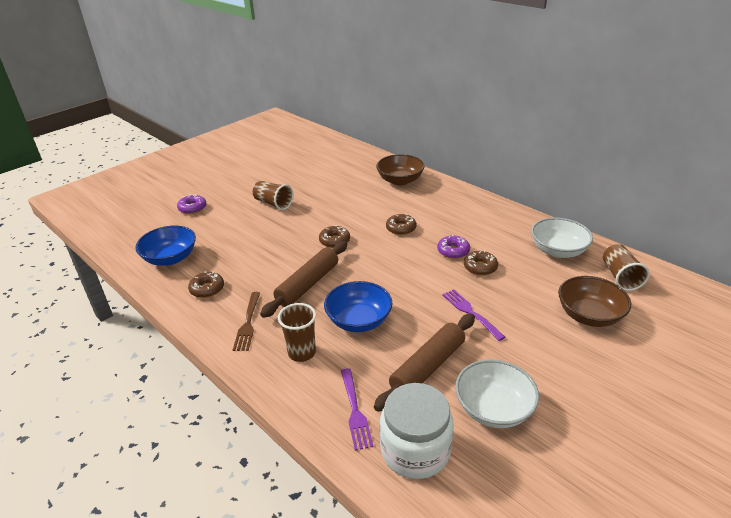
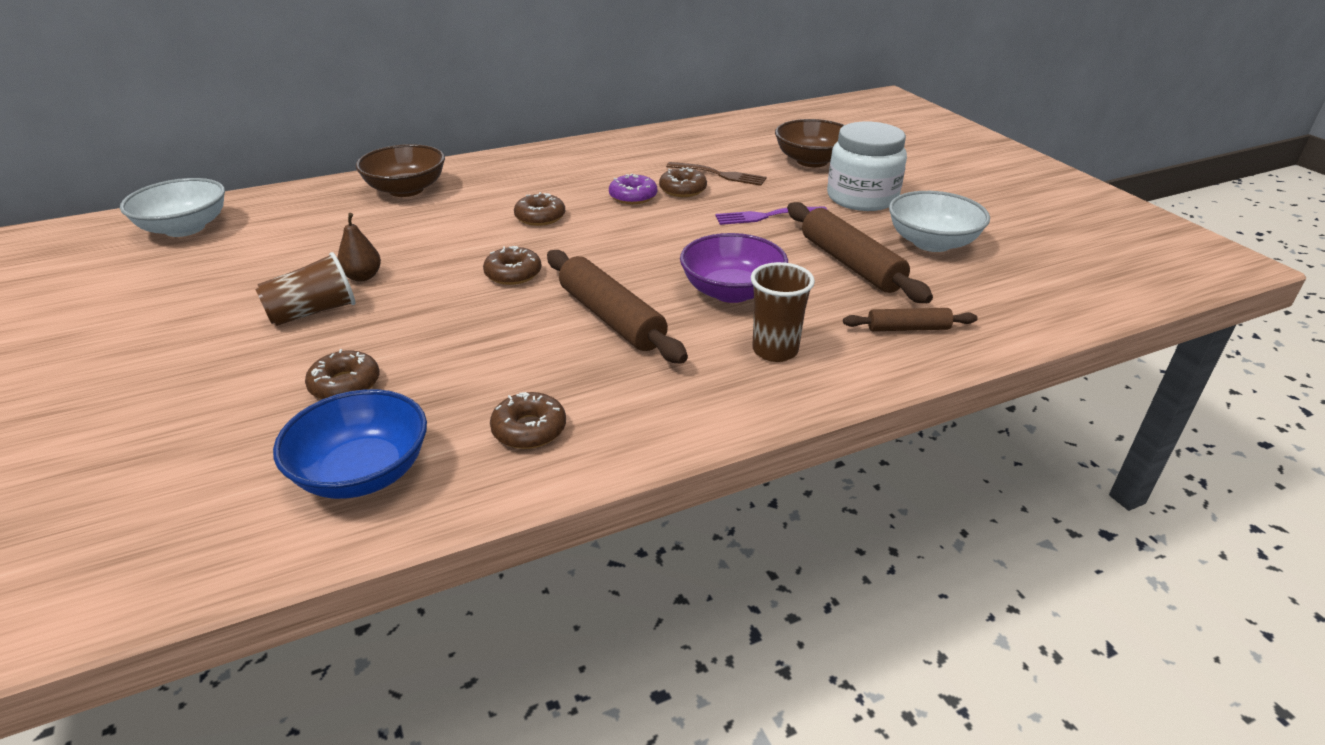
camera: 70 degrees left, 0 degrees up
(192, 208) = (180, 420): purple donut -> none
(224, 232) = (345, 384): none -> brown donut
(248, 323) = (669, 392): brown fork -> brown fork (719, 174)
(308, 203) = (363, 277): none -> brown pear
(354, 410) = (908, 328): purple fork -> brown rolling pin
(359, 320) = (731, 291): blue bowl -> purple bowl
(415, 450) = (982, 301): white jar -> white jar (862, 198)
(558, 251) = (689, 144): white bowl -> white bowl (185, 228)
(620, 277) = (760, 131): brown cup -> none

